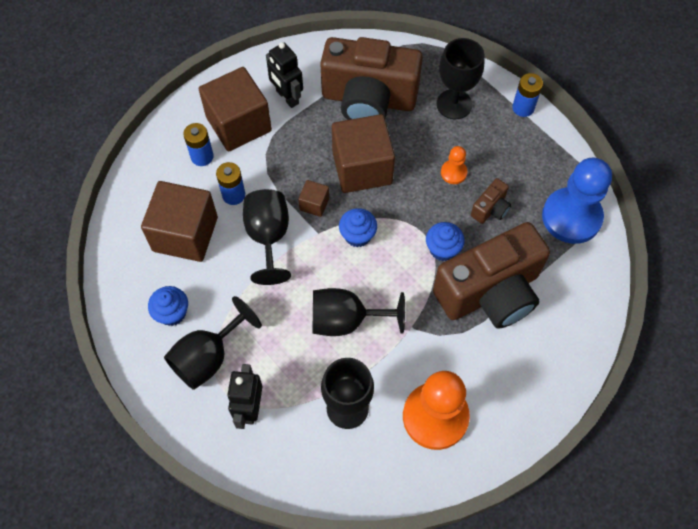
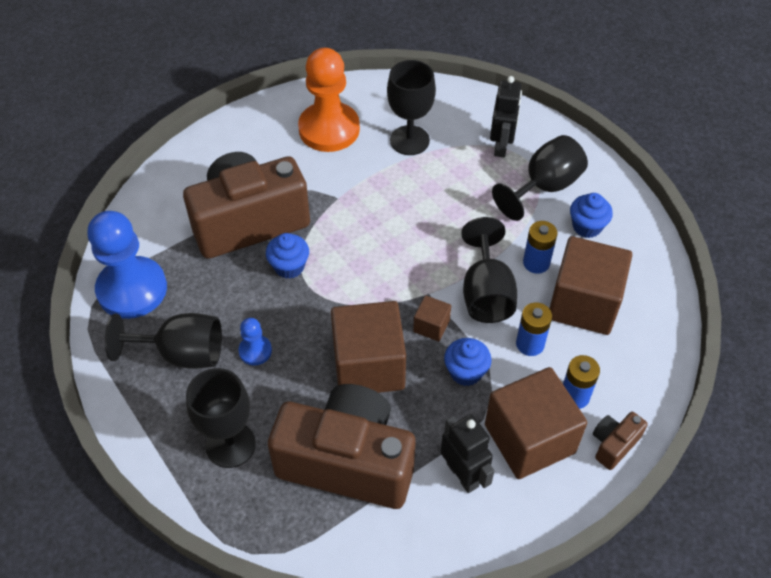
camera: 175 degrees left, 10 degrees down
(346, 320) = (404, 208): black goblet -> black goblet (181, 353)
(357, 235) = (383, 287): blue cupcake -> blue cupcake (465, 372)
(453, 172) = (255, 351): orange pawn -> blue pawn
(490, 209) = (223, 305): brown camera -> brown camera (613, 444)
(523, 108) = (138, 432): blue battery -> blue battery (536, 263)

